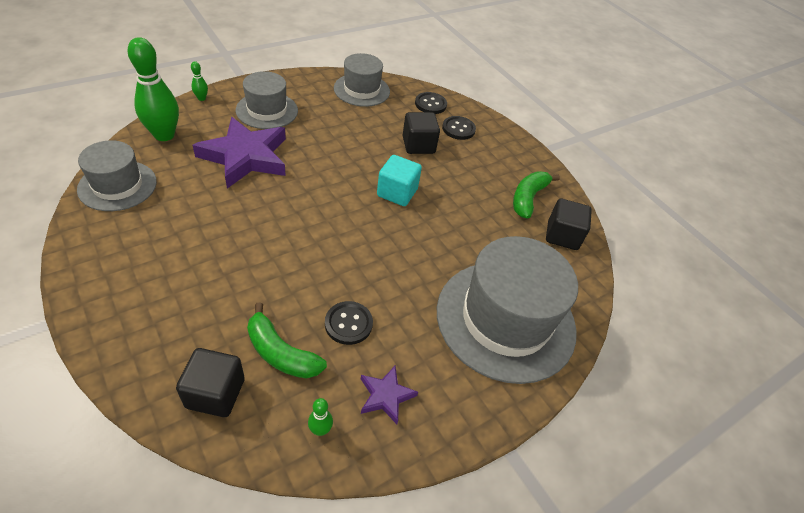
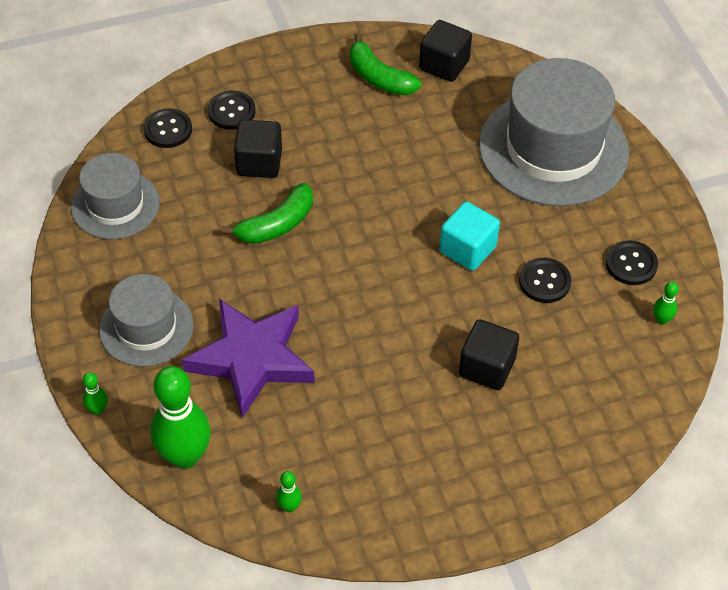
camera: 70 degrees left, 5 degrees up
(117, 185) = (289, 506): grey hat -> green bowling pin
(215, 393) = (616, 401): black cube -> black cube (486, 367)
(281, 353) = (575, 343): green banana -> green banana (277, 224)
(386, 396) = (631, 264): purple star -> black button
(397, 193) = (349, 203): turquoise cube -> turquoise cube (467, 249)

